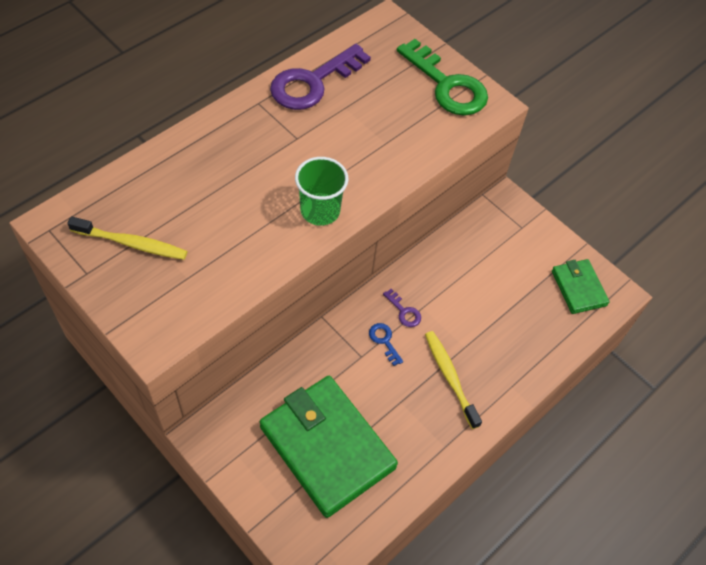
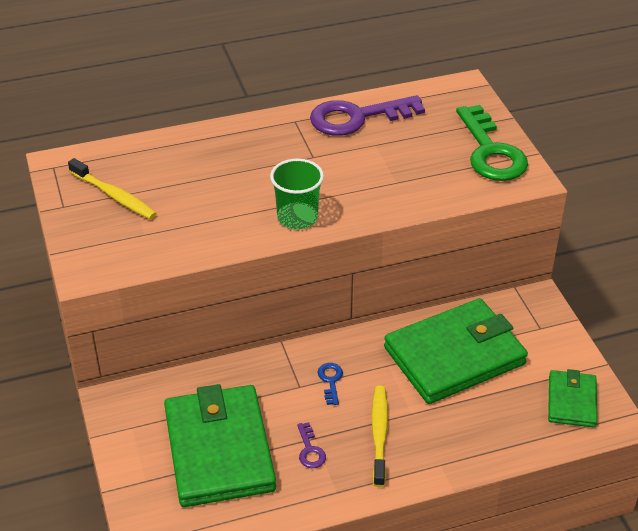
camera: 30 degrees right, 15 degrees down
(404, 311) = (366, 362): purple key -> purple key (310, 450)
(470, 278) = (454, 356): none -> green wallet

